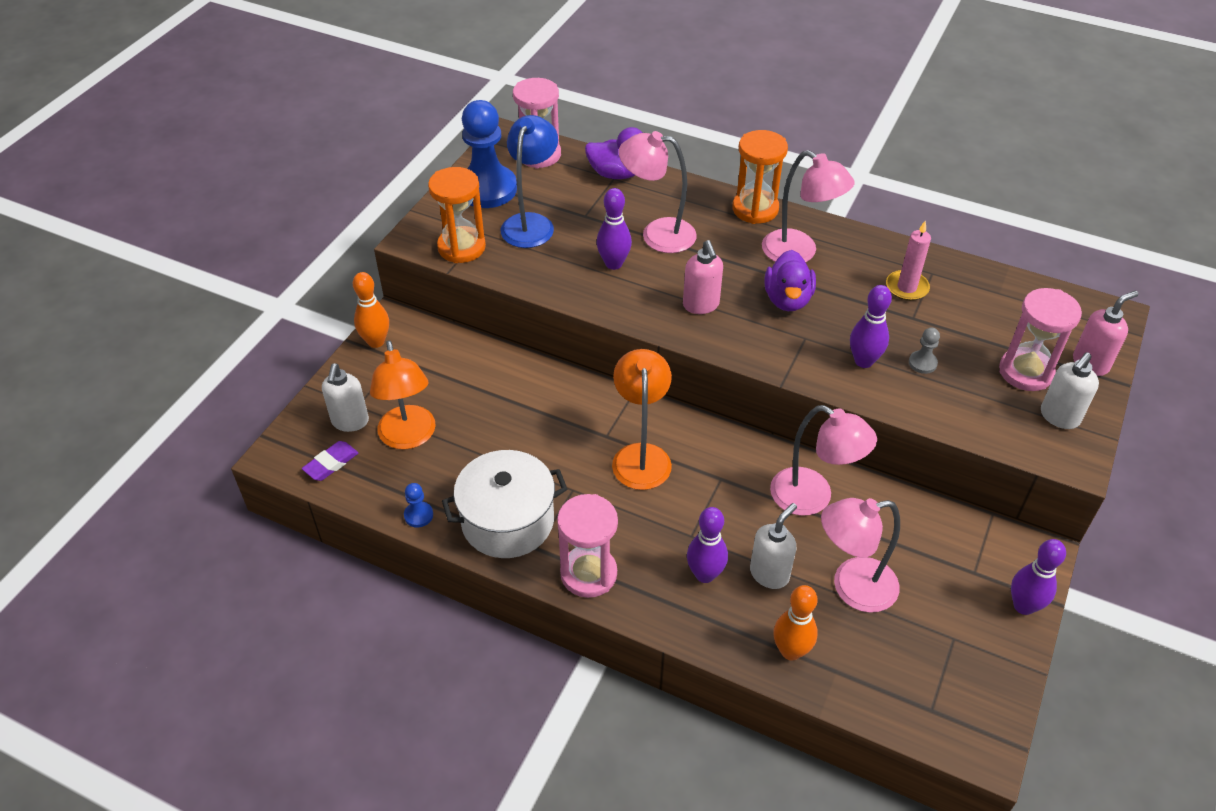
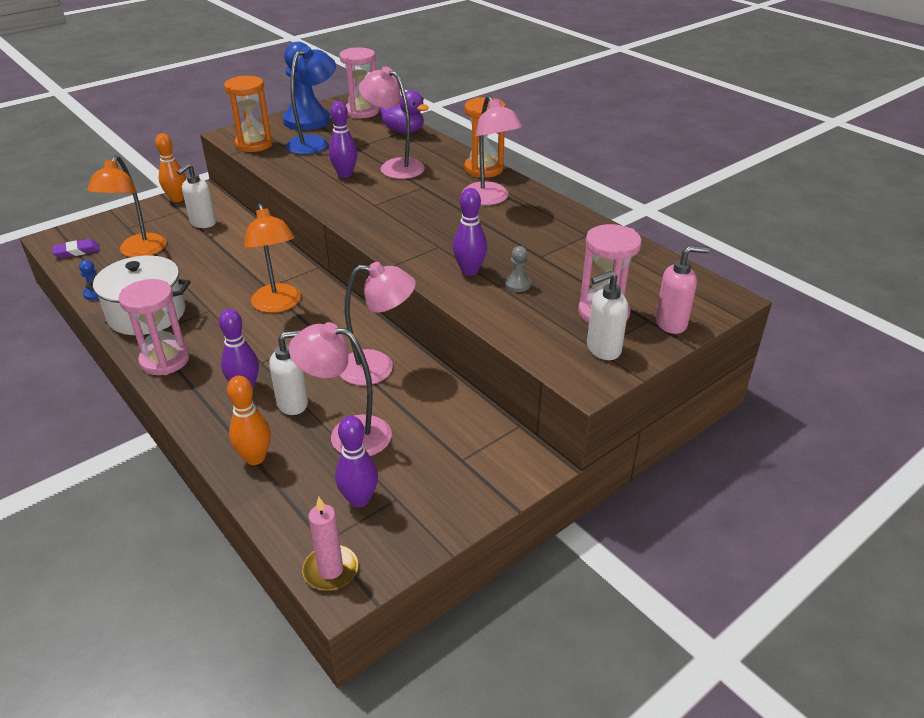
camera: 25 degrees right, 10 degrees down
(350, 422) = (113, 234): white soap dispenser -> white soap dispenser (203, 223)
(641, 456) = (278, 305): orange lamp -> orange lamp turned 135 degrees clockwise
(701, 305) = (380, 210): pink soap dispenser -> none
(787, 299) = (450, 222): purple duck -> none
(812, 498) = (378, 368): pink lamp -> pink lamp turned 60 degrees counterclockwise
(906, 287) = (555, 238): pink candle -> pink candle (331, 570)
(1023, 606) = (482, 498): purple bowling pin -> purple bowling pin (359, 499)

